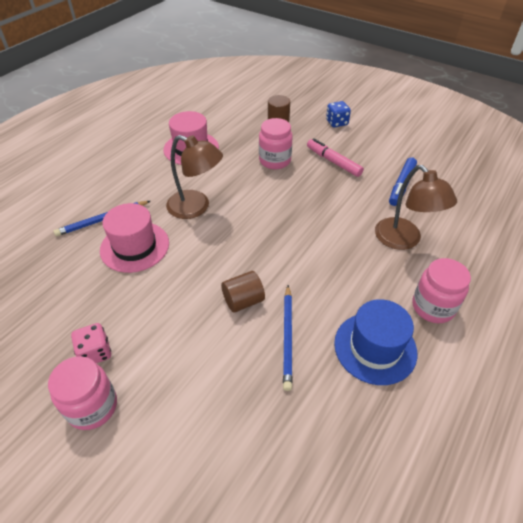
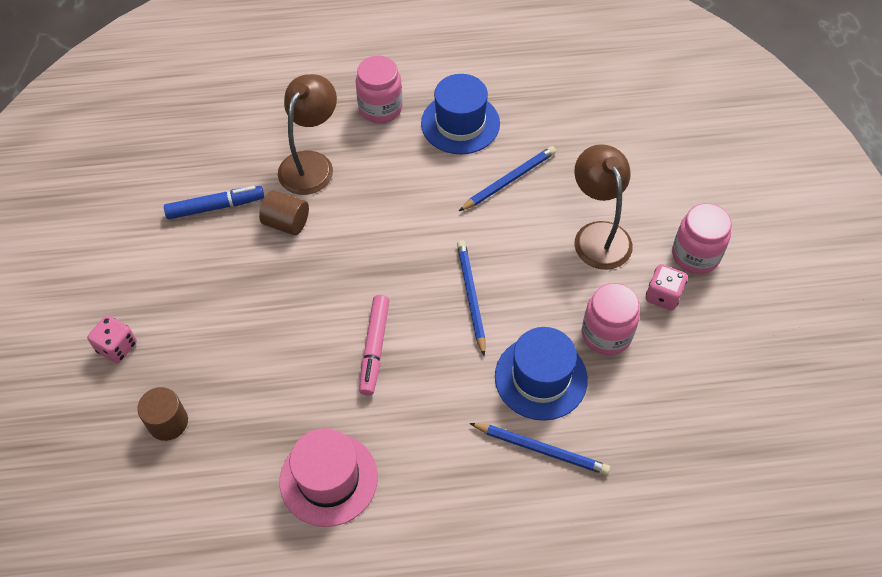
camera: 130 degrees left, 10 degrees up
(135, 246) = (541, 378): pink hat -> blue hat
(196, 207) = (431, 372): brown lamp -> brown lamp (598, 235)
(219, 252) = (471, 297): none -> blue pencil
(243, 301) = (506, 234): brown cylinder -> brown cylinder (286, 223)
(275, 161) = (271, 358): pink jar -> pink jar (606, 334)
(333, 162) = (221, 295): pink marker -> pink marker (374, 348)
(336, 122) = (117, 347): blue dice -> pink dice

